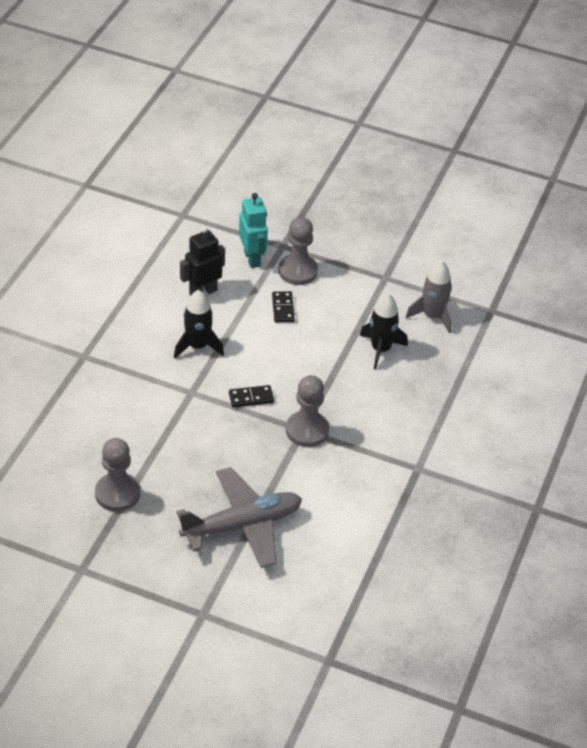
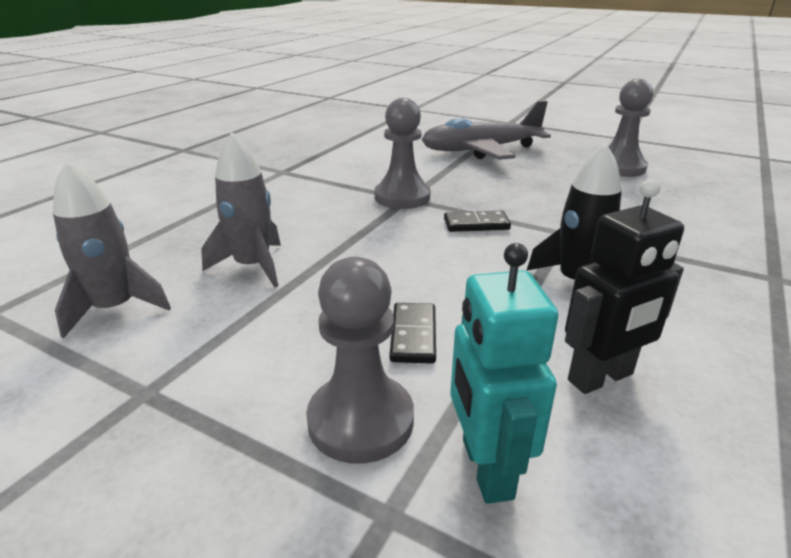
camera: 170 degrees left, 15 degrees down
(380, 349) = (253, 266): black rocket -> grey rocket

